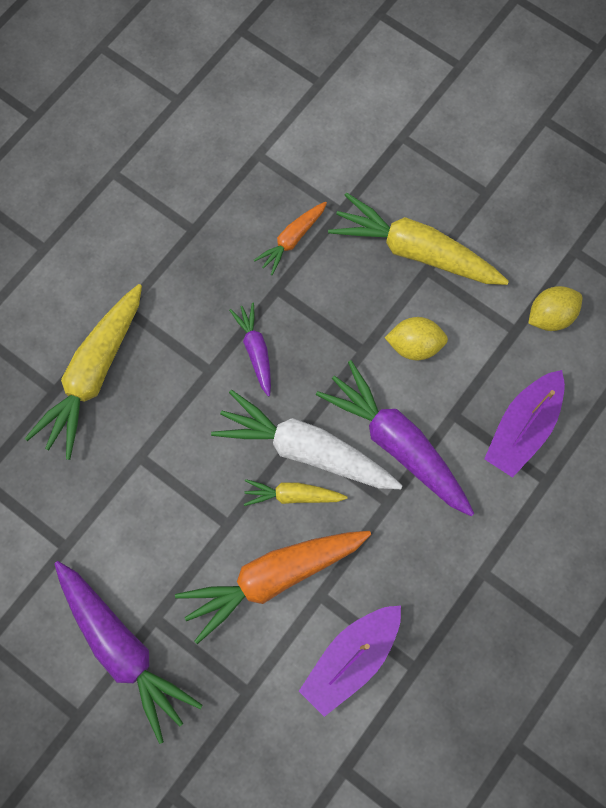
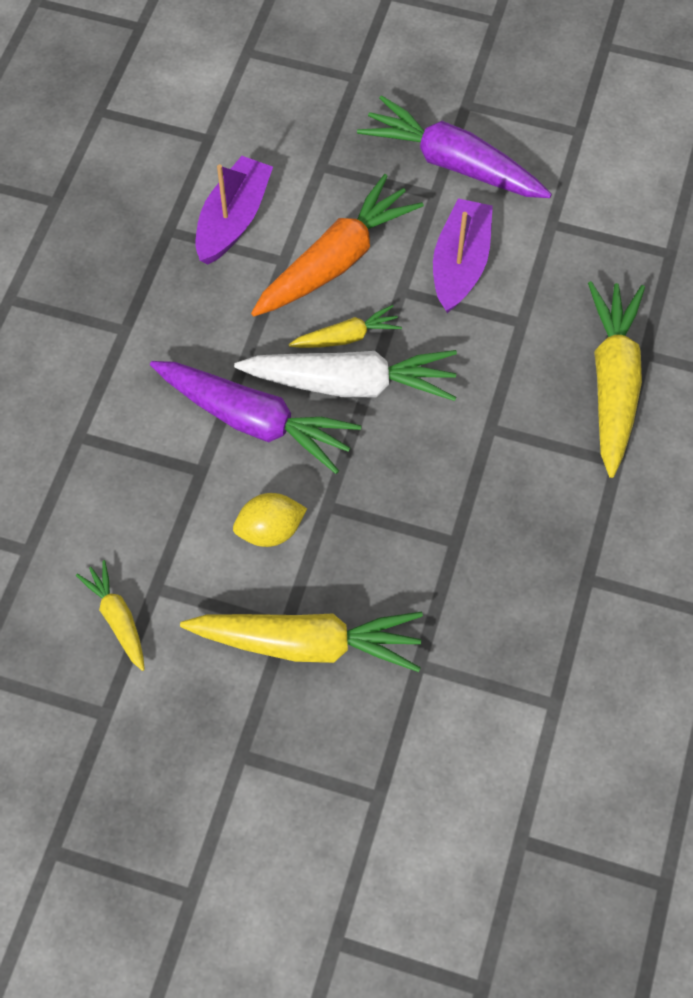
camera: 160 degrees right, 10 degrees down
(255, 351) = (449, 465): purple carrot -> none
(292, 240) = (463, 607): orange carrot -> none
(522, 428) = (119, 480): purple boat -> purple boat (460, 264)
(550, 316) = (118, 619): yellow lemon -> yellow carrot

